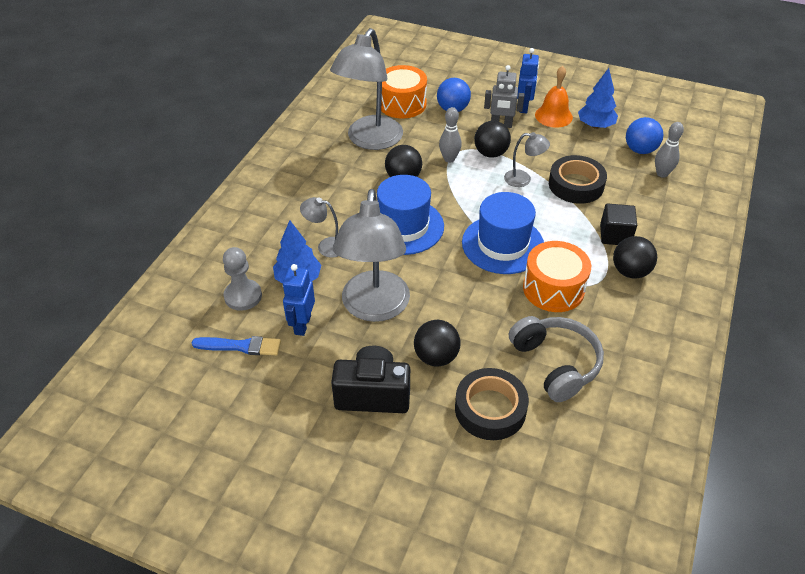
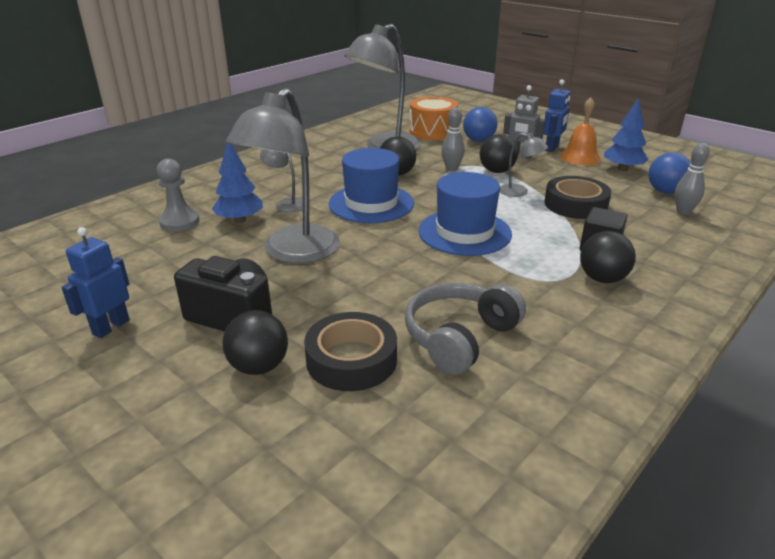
camera: 20 degrees right, 15 degrees down
(240, 346) = (142, 254): blue brush -> none
(302, 325) = (213, 251): blue robot -> blue robot (111, 327)
(436, 357) = (325, 302): black ball -> black ball (259, 367)
(553, 288) = (499, 275): orange drum -> none
(555, 363) = (459, 337): grey headphones -> grey headphones turned 135 degrees counterclockwise

